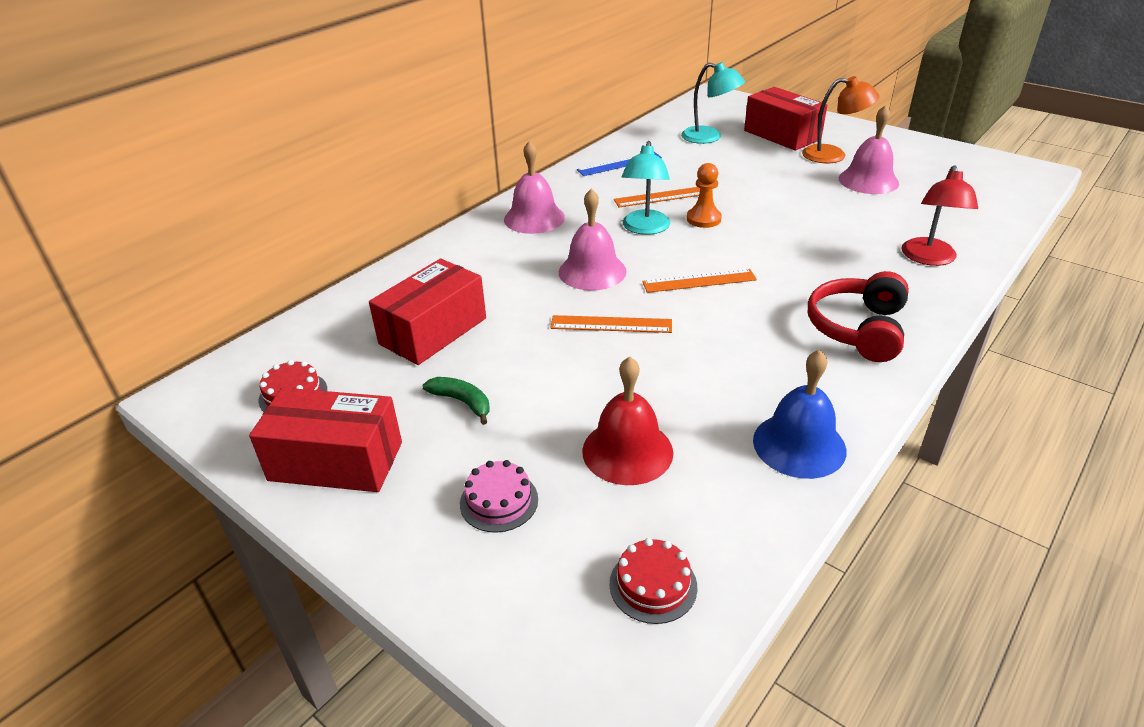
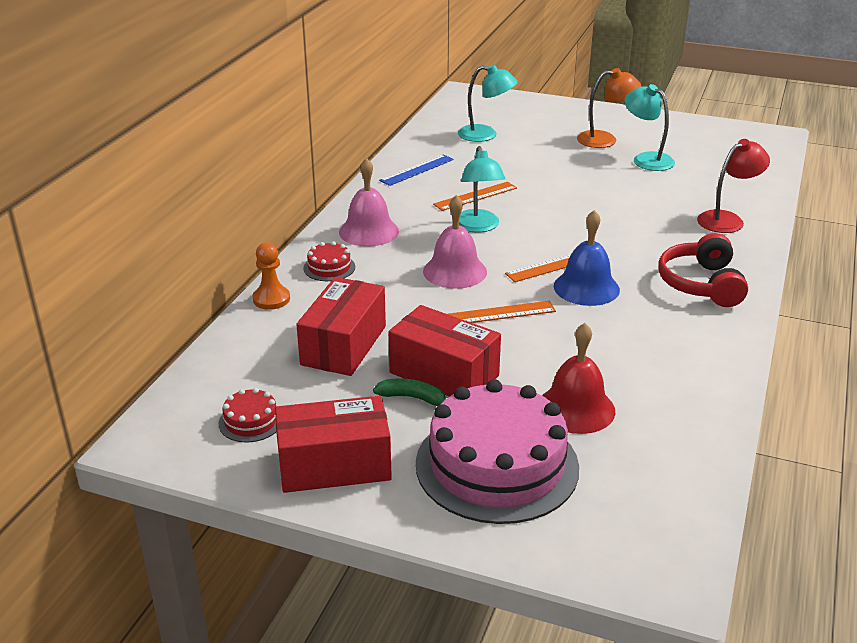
camera: 20 degrees left, 5 degrees down
(499, 501) = (497, 465): pink cake -> pink cake, size x2.41
(653, 585) = (652, 495): red cake -> red cake (329, 267)
(703, 219) = (525, 211): orange pawn -> orange pawn (271, 299)
(782, 135) = (550, 125): red box -> red box (444, 374)
(799, 445) = (703, 378): blue bell -> blue bell (586, 287)
(868, 180) = (646, 159): pink bell -> turquoise lamp
(929, 258) = (727, 219): red lamp -> red lamp turned 120 degrees counterclockwise

